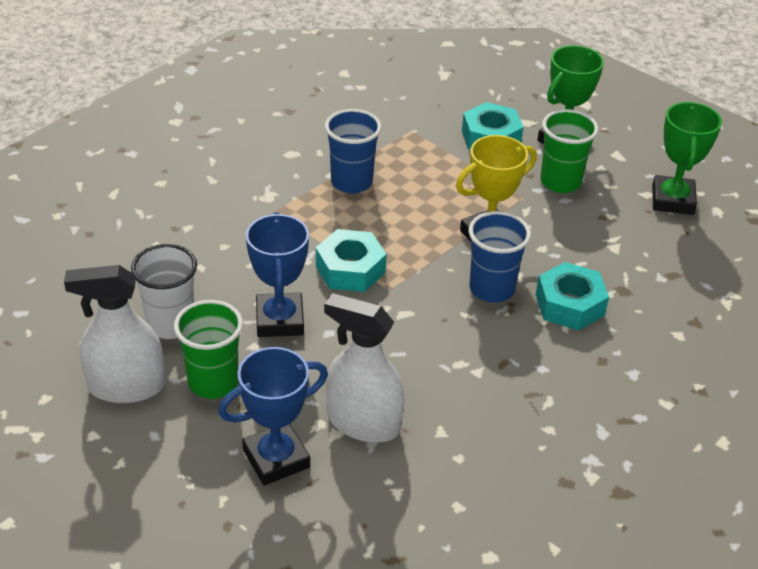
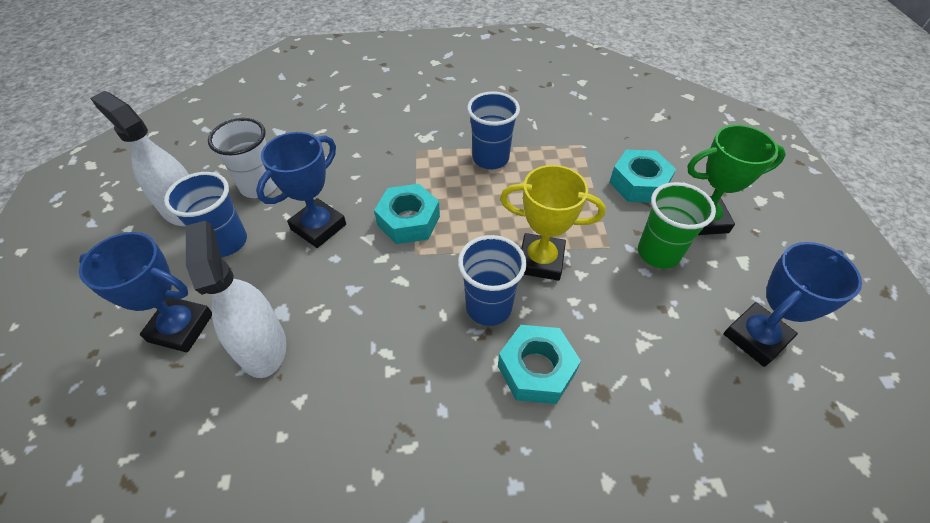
camera: 45 degrees right, 10 degrees up
(213, 382) = (226, 242): green cup -> blue cup
(672, 200) = (756, 337): green trophy -> blue trophy

